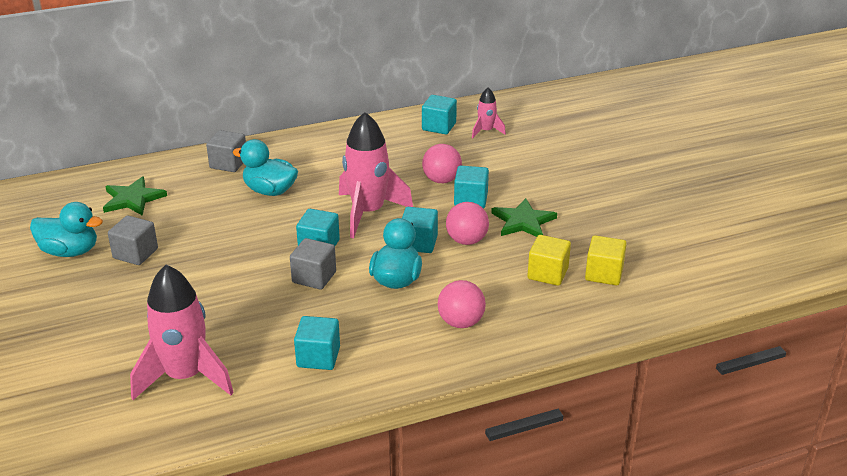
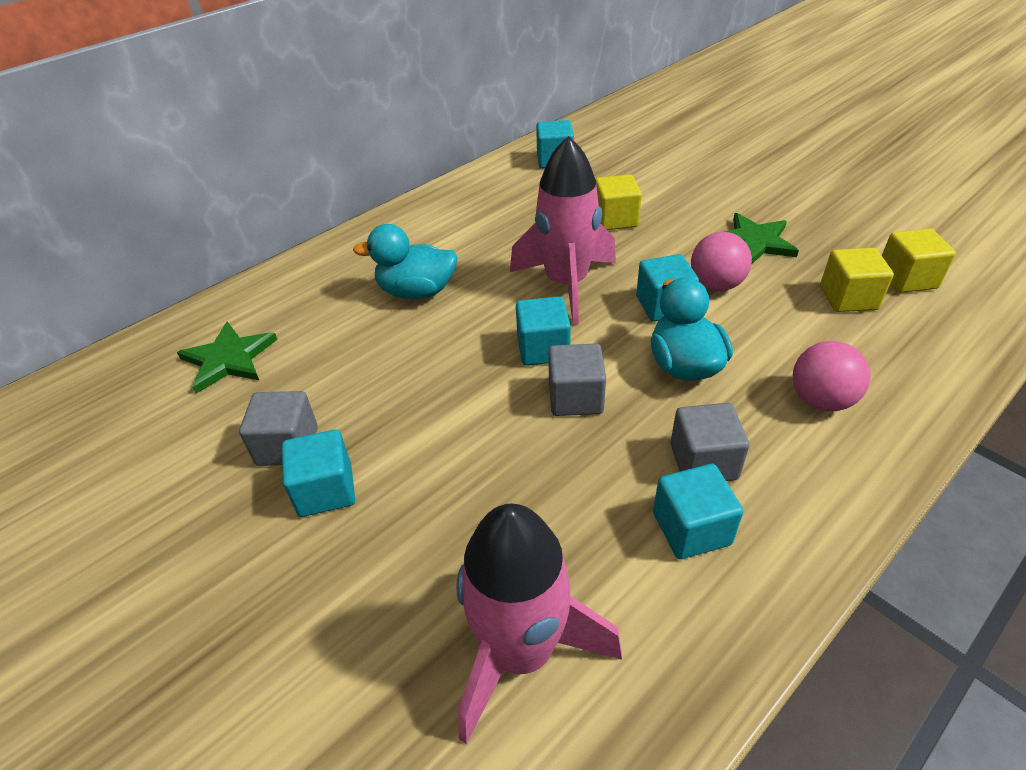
camera: 20 degrees left, 10 degrees up
(70, 251) = (177, 477): turquoise duck -> none
(228, 163) = (333, 271): grey cube -> grey cube (703, 461)
(441, 180) = (615, 219): pink ball -> yellow cube
(470, 200) = (671, 233): turquoise cube -> turquoise cube (325, 490)
(486, 131) = (611, 152): pink rocket -> none

